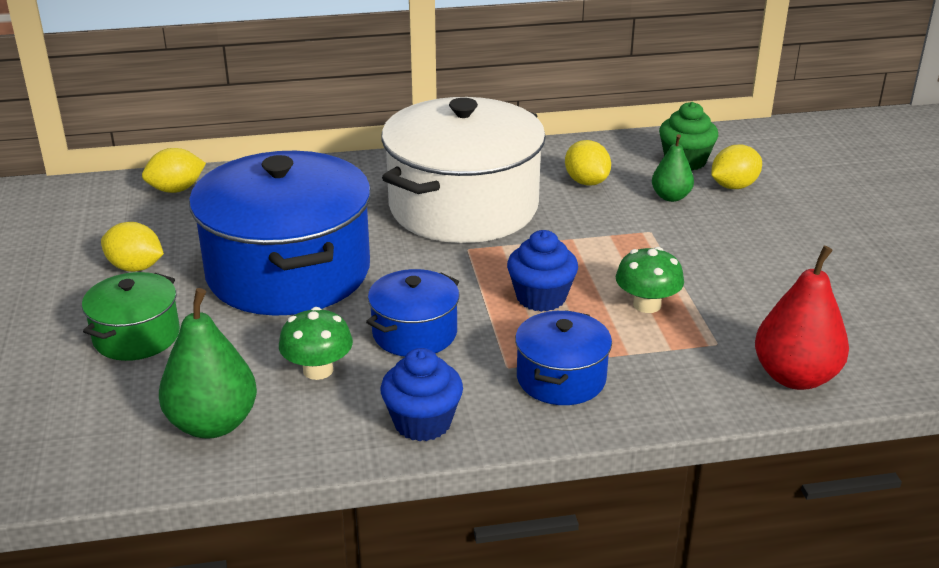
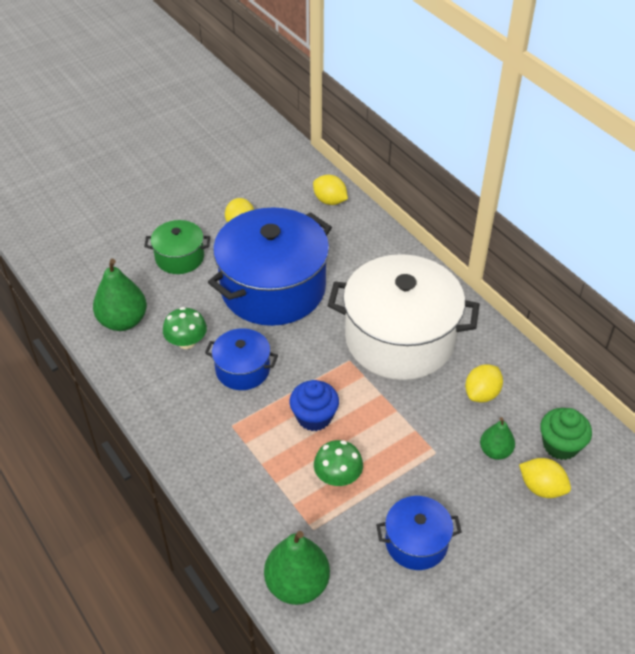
camera: 65 degrees right, 15 degrees up
(422, 422) = (162, 405): blue cupcake -> none
(561, 378) = (233, 455): blue pot -> blue pot (416, 542)
(795, 377) = (297, 584): red pear -> green pear

